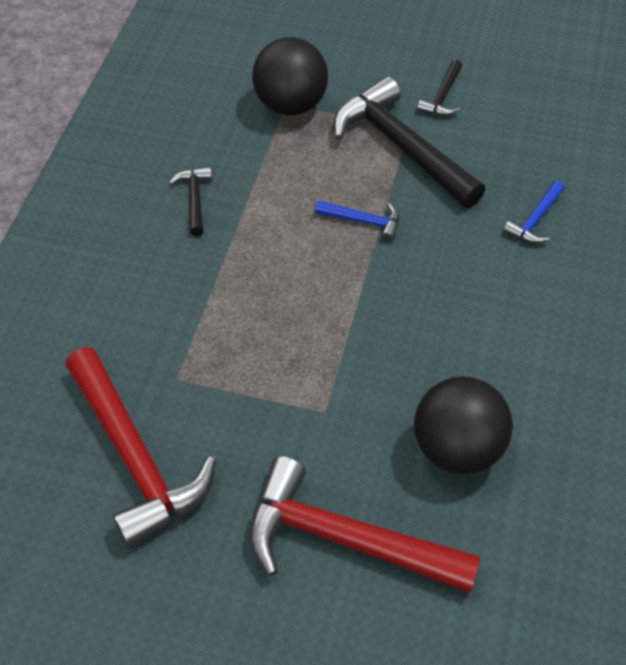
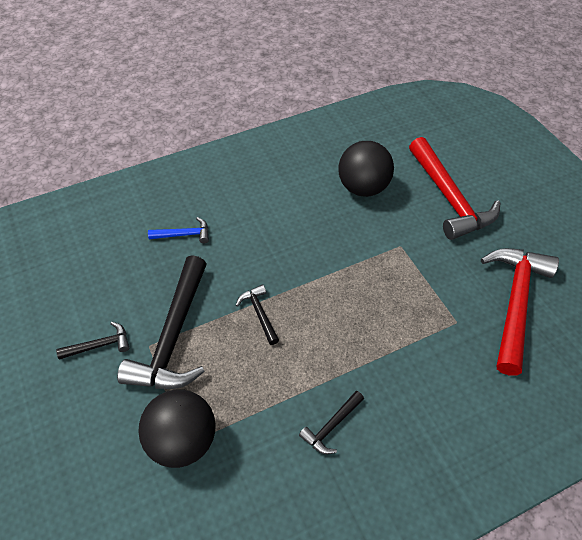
camera: 130 degrees left, 0 degrees up
(363, 221) = (259, 313): blue hammer -> black hammer

